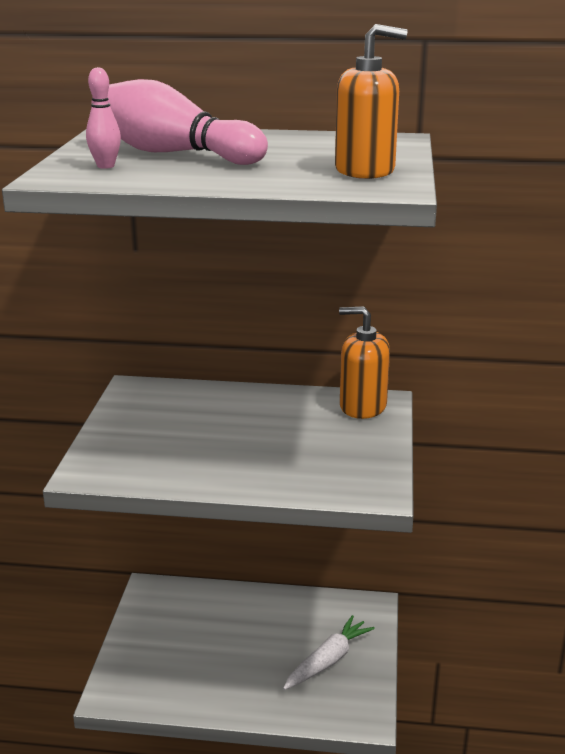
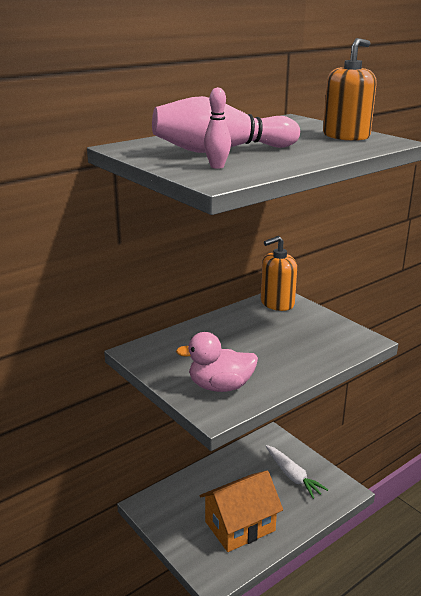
camera: 45 degrees left, 0 degrees up
(136, 454) = (220, 386): none -> pink duck
(201, 668) = (240, 526): none -> orange house
(328, 660) = (292, 476): white carrot -> white carrot turned 150 degrees clockwise

